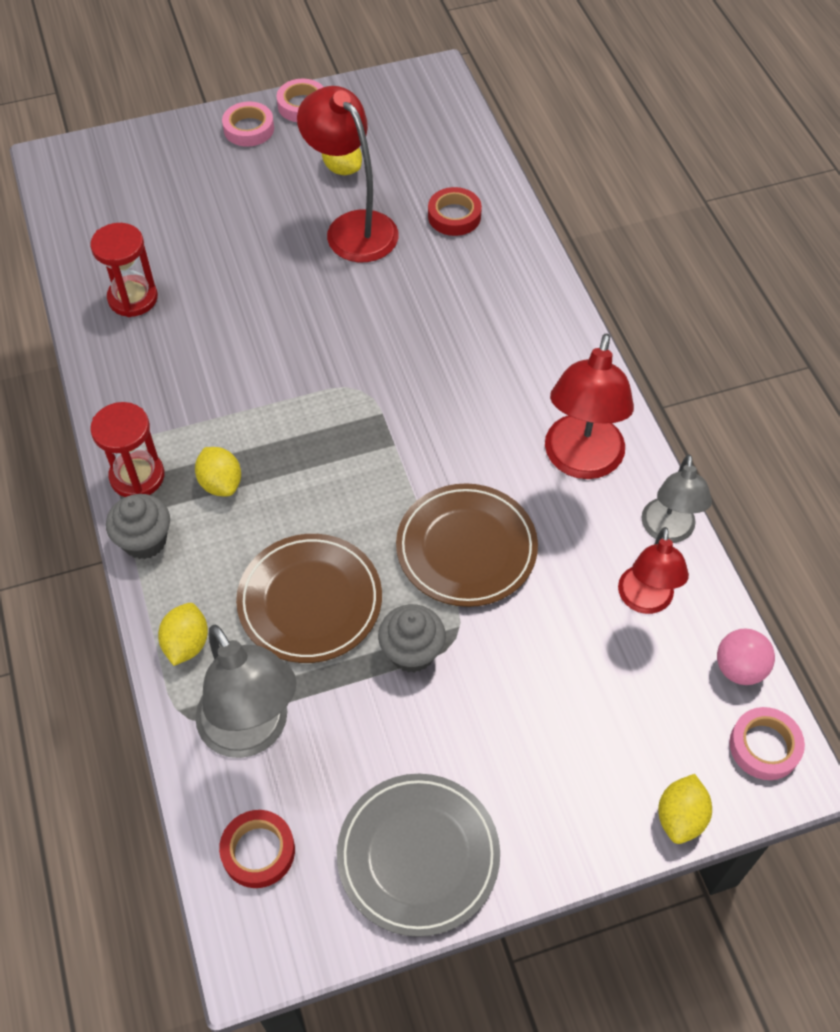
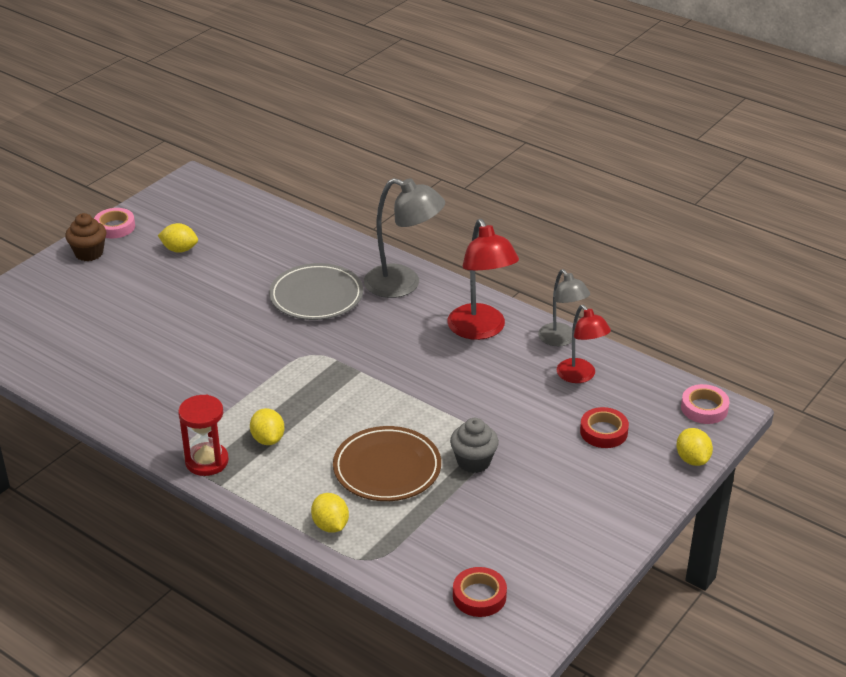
camera: 35 degrees left, 20 degrees down
(133, 298) = (102, 373): red hourglass -> none
(145, 541) = (247, 490): grey cupcake -> none
(221, 483) = (268, 439): yellow lemon -> yellow lemon turned 45 degrees clockwise
(249, 129) = (89, 253): pink tape -> brown cupcake
(252, 732) = (417, 545): grey lamp -> grey lamp (403, 284)
(353, 227) = (219, 276): red lamp -> none
(418, 855) = (572, 549): grey plate -> grey plate (316, 296)
(454, 216) = (281, 245): red tape -> red tape (603, 432)
(466, 548) = (455, 400): brown plate -> none
(739, 668) = (659, 381): pink ball -> none

